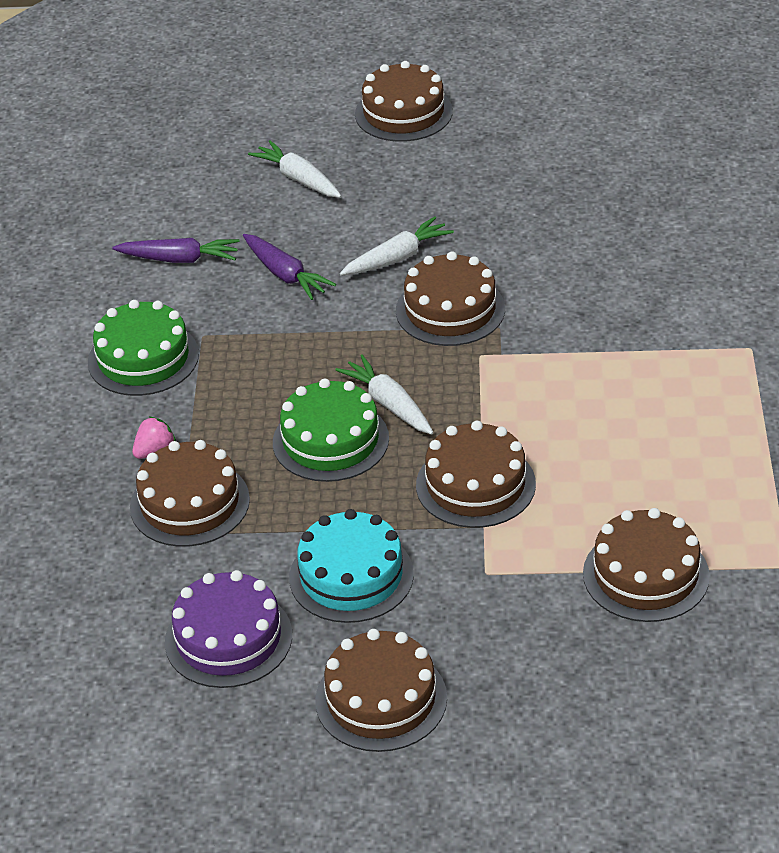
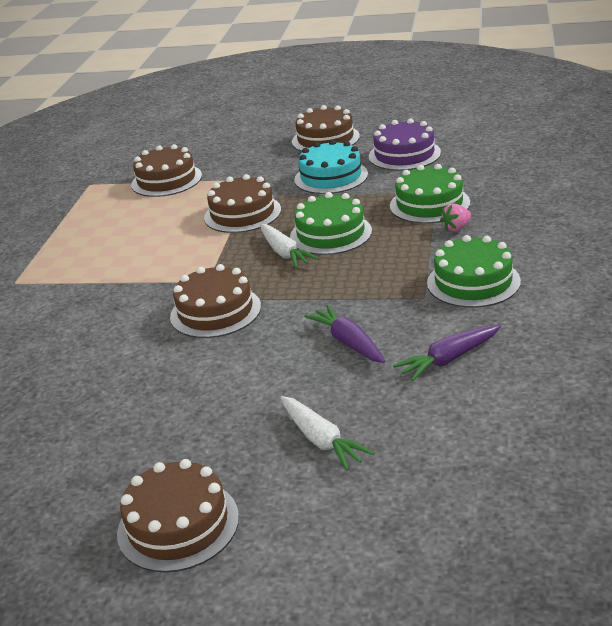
camera: 170 degrees left, 10 degrees down
(179, 259) = (449, 359): purple carrot -> purple carrot turned 45 degrees counterclockwise
(189, 503) = (429, 204): brown cake -> green cake
(397, 257) = (244, 354): white carrot -> none

